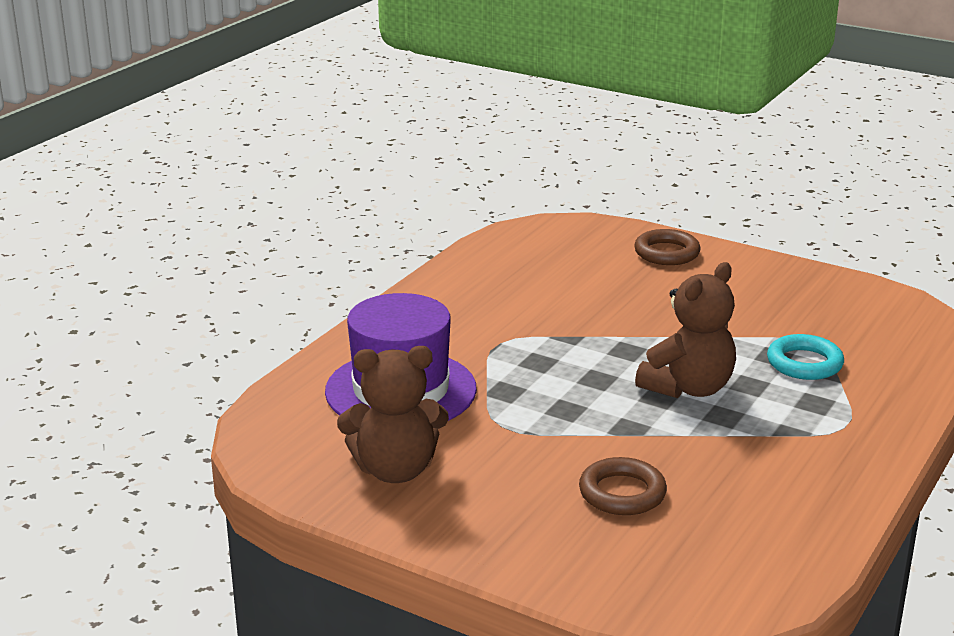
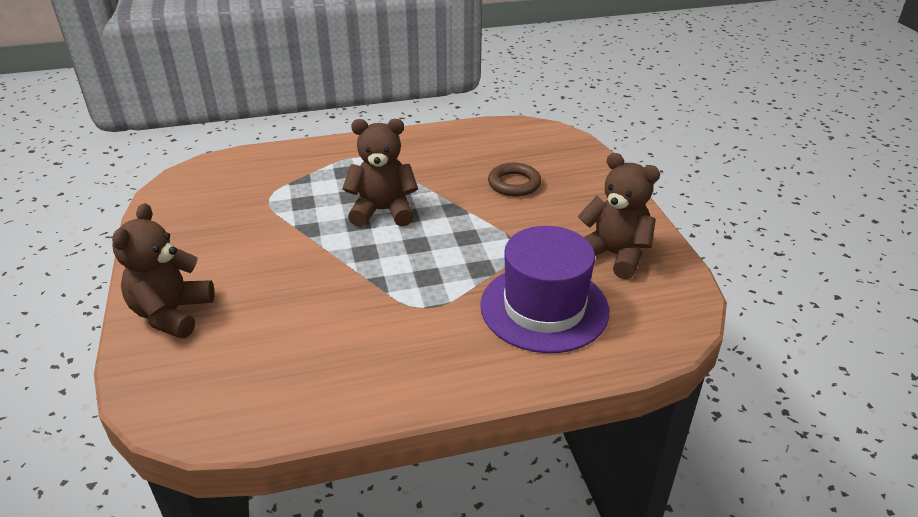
camera: 135 degrees left, 10 degrees up
(666, 253) = (172, 314): brown ring -> brown teddy bear
(804, 363) = (300, 190): turquoise ring -> none

